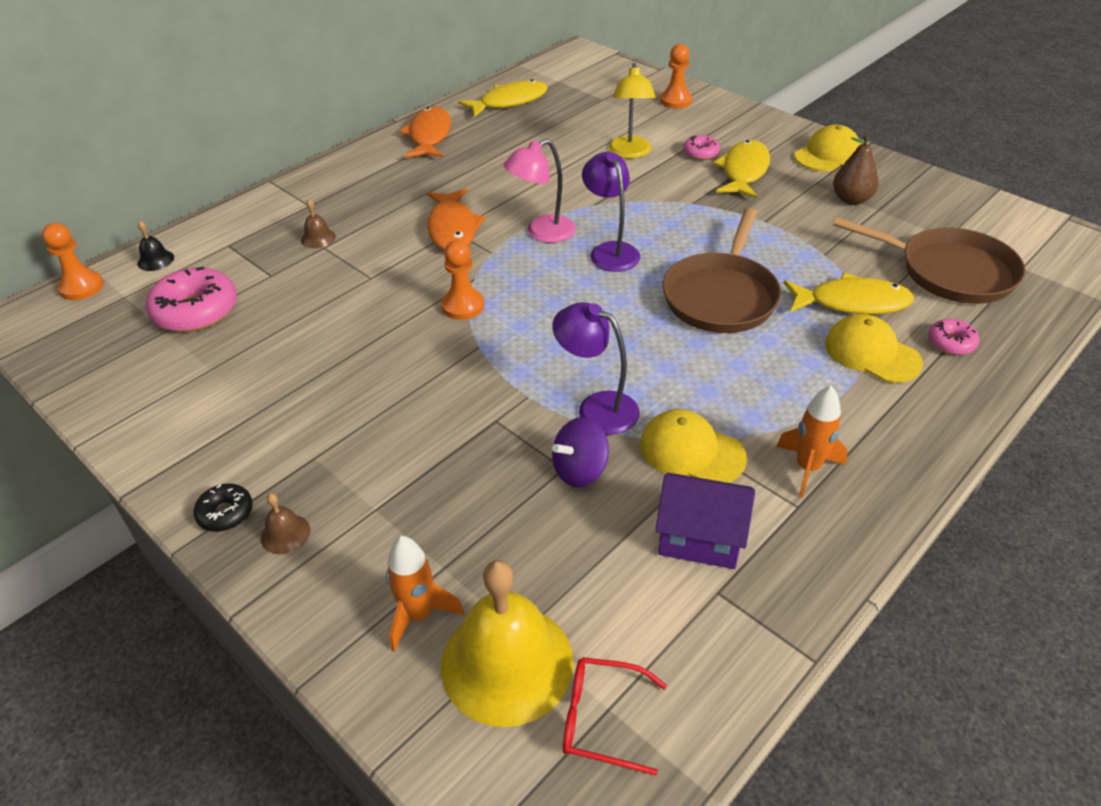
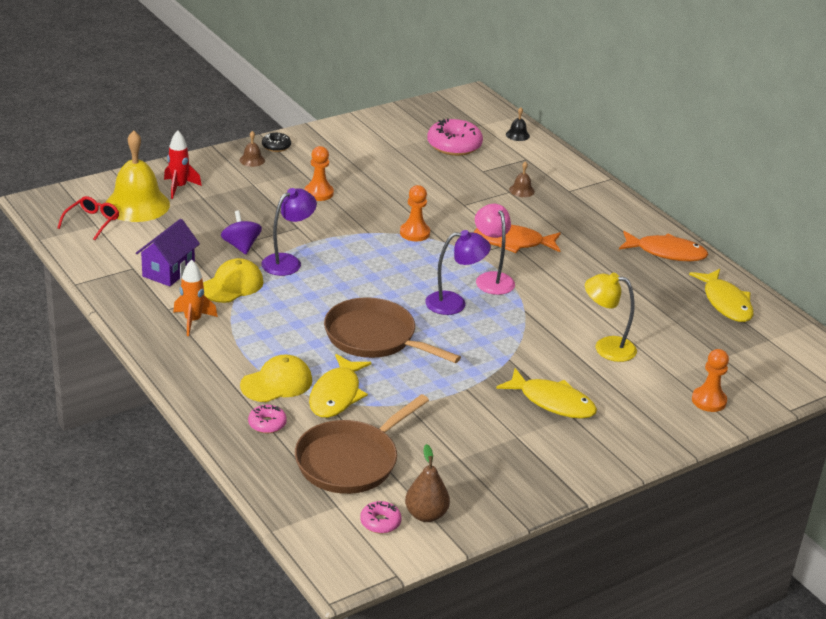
camera: 100 degrees right, 10 degrees down
(81, 287) = (496, 112): orange pawn -> orange pawn (318, 193)
(419, 614) = (179, 187): orange rocket -> red rocket
(701, 153) = (594, 387): pink donut -> pink donut (380, 522)
(827, 154) = (569, 464): yellow cap -> none
(851, 199) = (481, 448): brown pear -> brown pear (426, 515)

